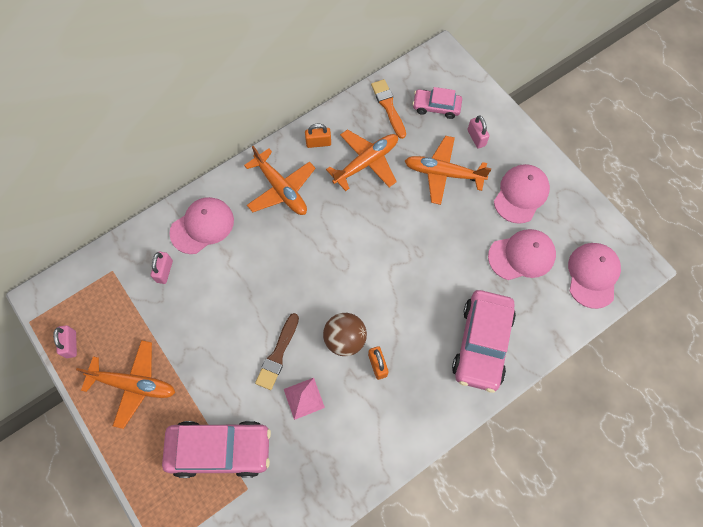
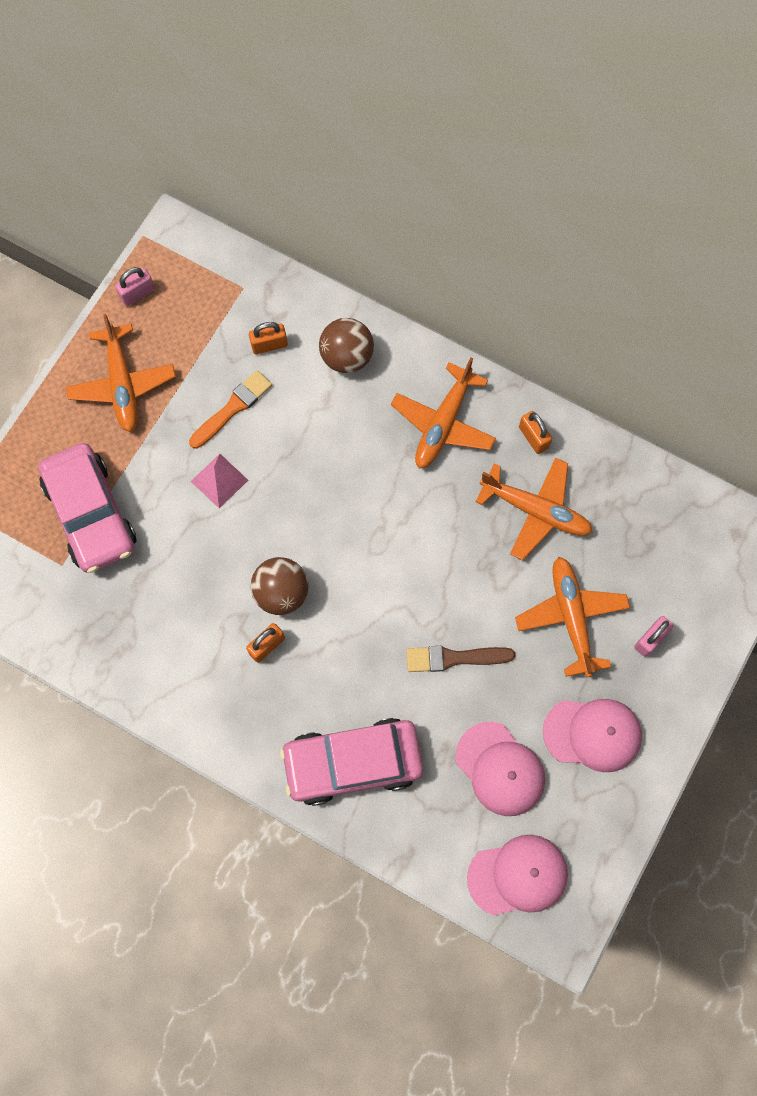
camera: 65 degrees right, 5 degrees up
(164, 271) = (269, 345): pink padlock -> orange padlock
(202, 226) = (347, 357): pink cap -> brown ball
(278, 354) = (227, 523): brown brush -> brown brush (454, 658)
(304, 398) = (189, 578): pink pyramid -> pink pyramid (219, 480)
(388, 106) = (637, 501): orange brush -> orange brush (233, 408)
(436, 107) = (671, 565): pink car -> none

